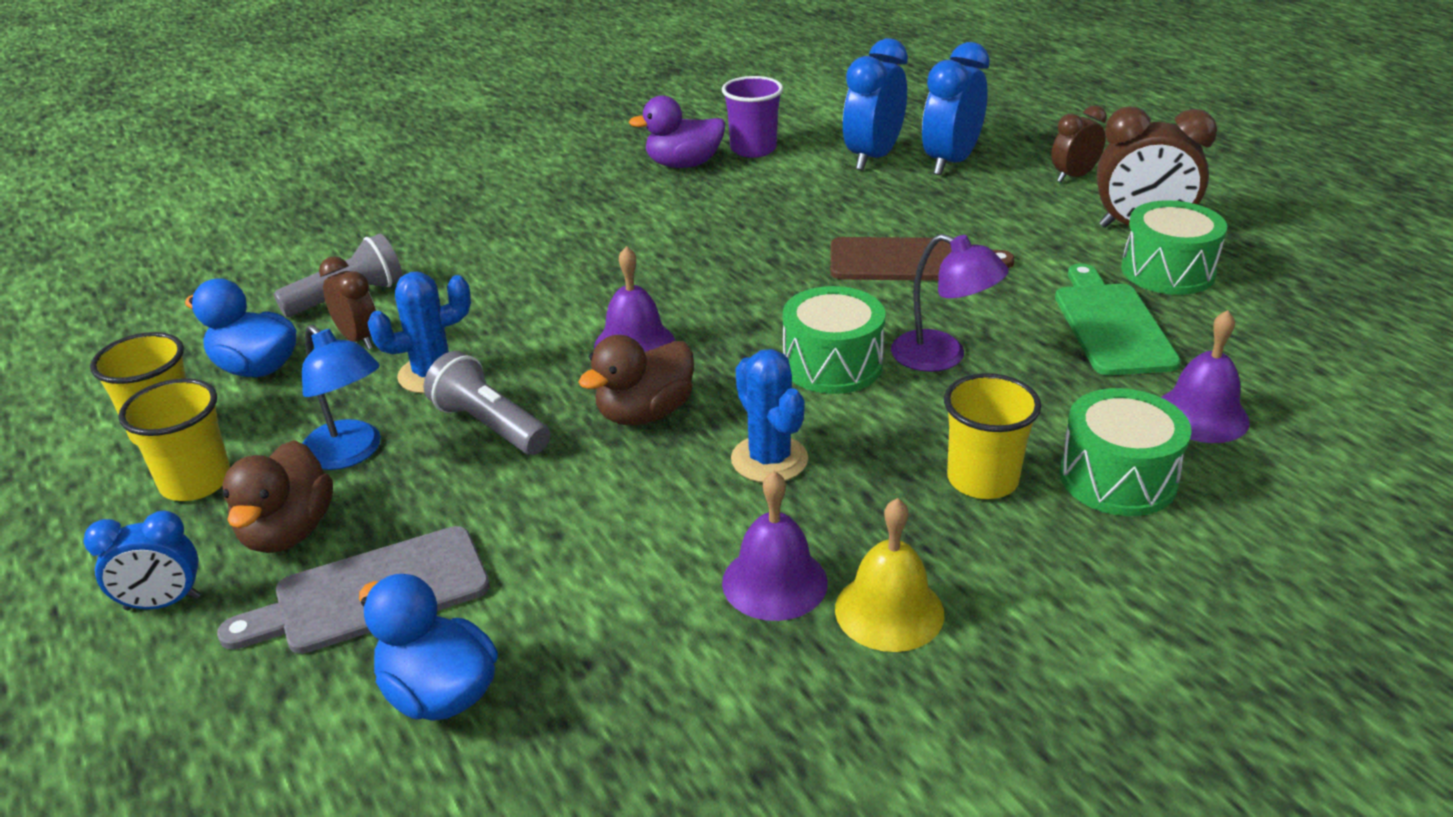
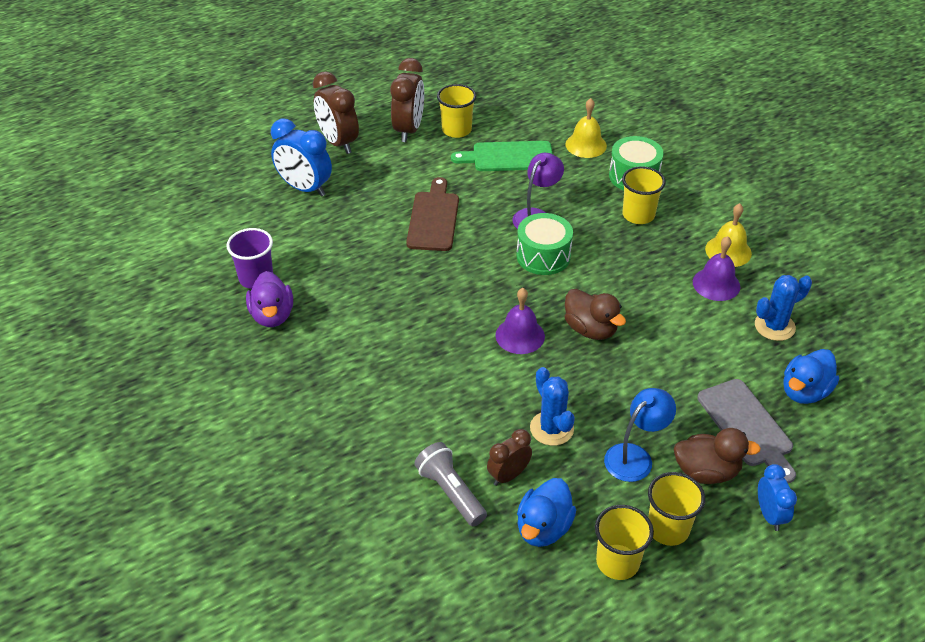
camera: 90 degrees left, 10 degrees up
(489, 426) = (605, 395): grey flashlight -> none
(769, 459) = (628, 282): blue cactus -> blue cactus (774, 326)
(872, 157) = (287, 221): blue clock -> none
(1073, 176) = (338, 143): brown clock -> brown clock, size x1.66
(1167, 271) = (456, 130): green drum -> yellow cup
(1201, 415) = (586, 145): purple bell -> yellow bell

